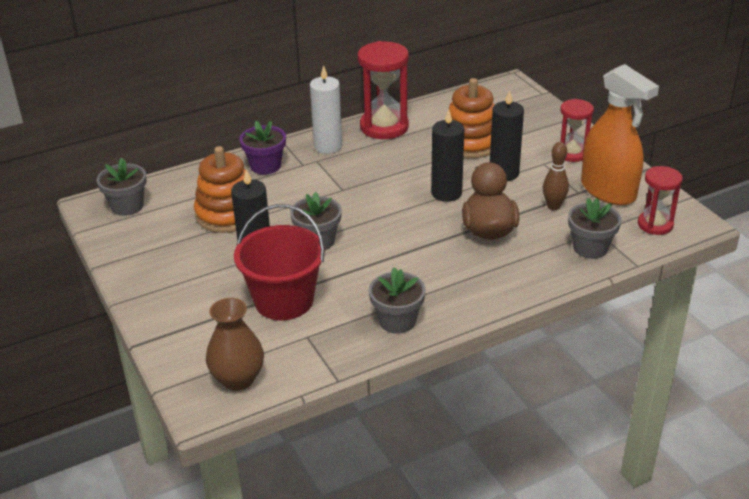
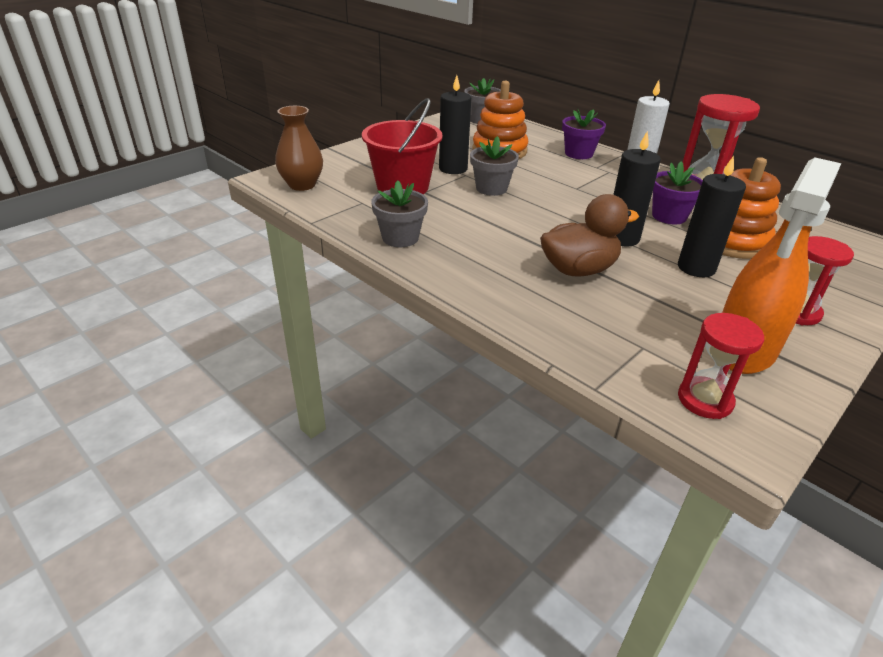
camera: 70 degrees right, 0 degrees up
(419, 158) = (669, 216): none -> purple flower pot
(553, 206) = (664, 308): brown bowling pin -> none
(590, 248) = (602, 344): grey flower pot -> none

